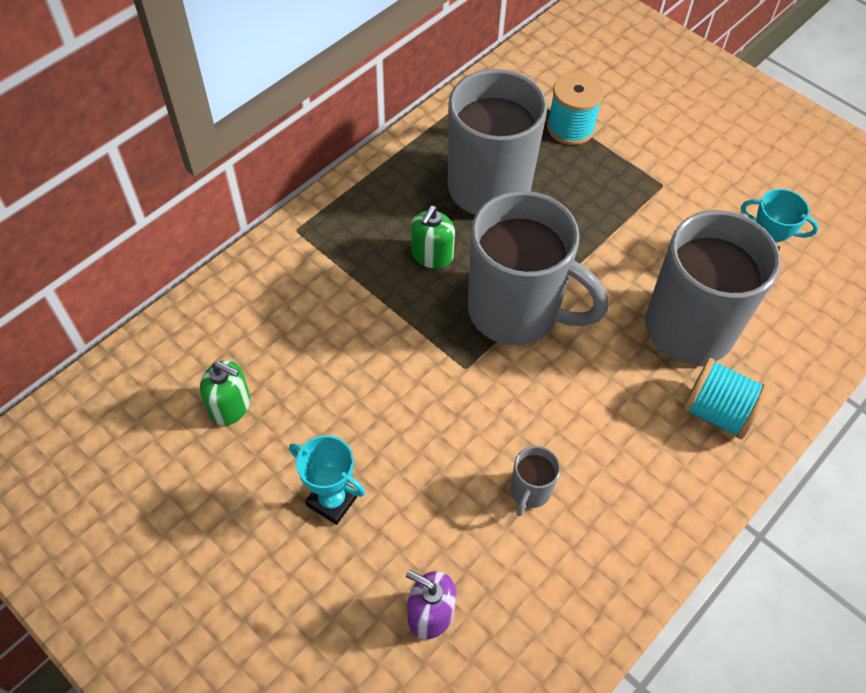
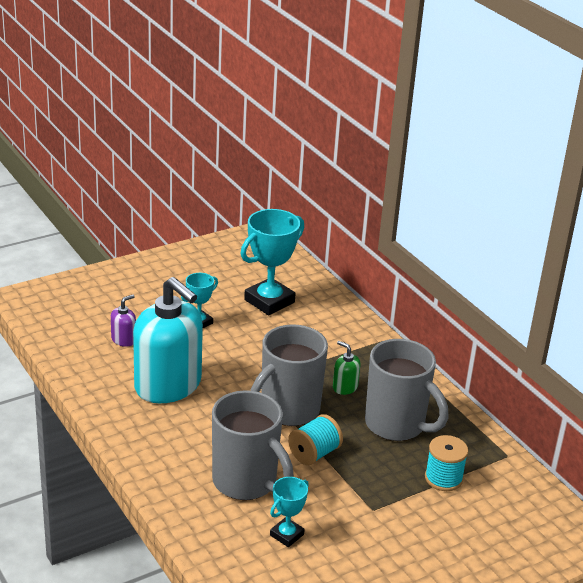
camera: 105 degrees right, 25 degrees down
(230, 406) = (269, 301): green soap dispenser -> turquoise trophy
(529, 491) = (168, 385): grey mug -> turquoise soap dispenser
(716, 412) = (179, 472): turquoise spool -> turquoise spool (314, 453)

